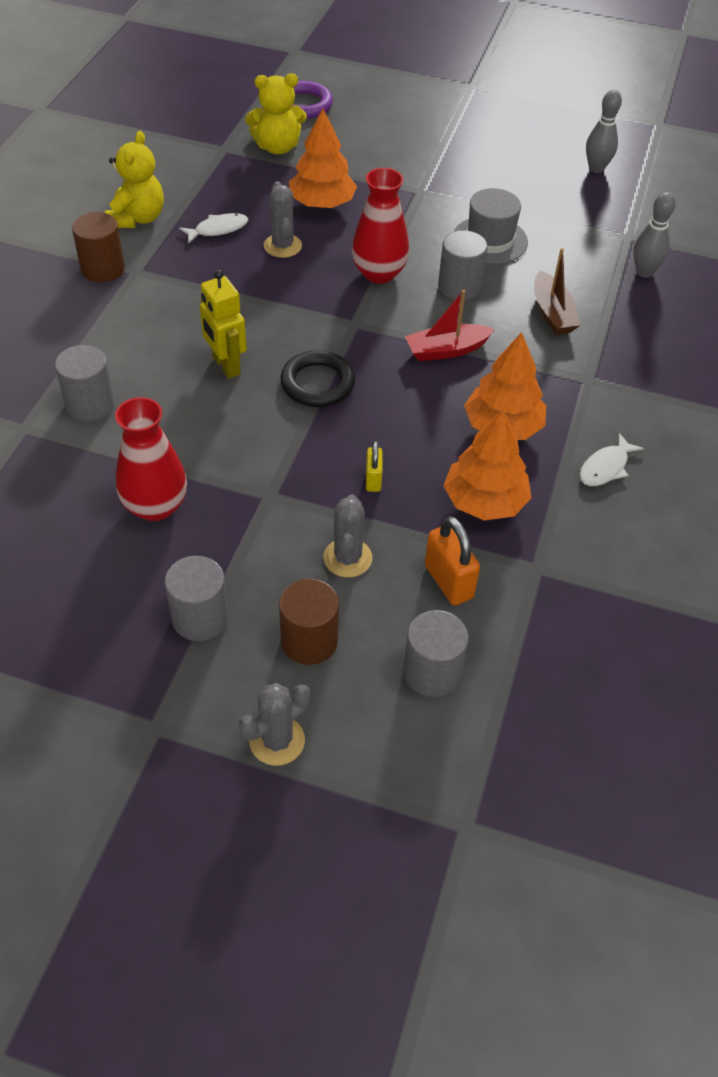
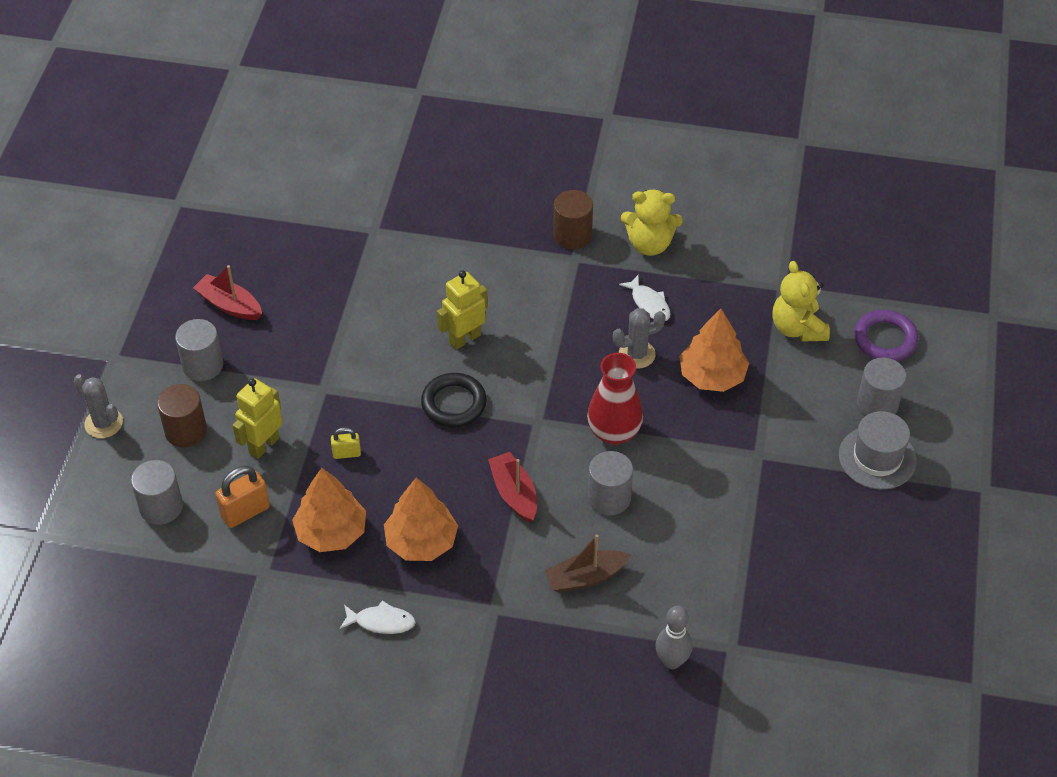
camera: 85 degrees right, 0 degrees up
(90, 404) = (405, 262): grey cylinder -> grey cylinder (877, 404)
(101, 583) = (229, 305): none -> red boat
(155, 506) = (304, 322): red vase -> none
(347, 558) = (264, 445): grey cactus -> yellow robot
(489, 240) = (690, 520): grey hat -> grey hat (877, 458)
(596, 168) = (854, 617): grey bowling pin -> none
(605, 467) = (381, 622): white fish -> white fish turned 150 degrees clockwise

